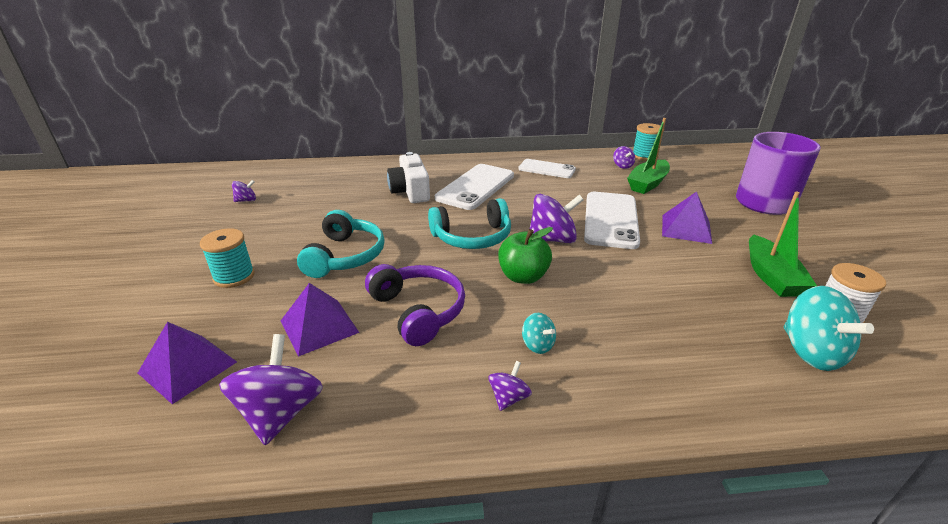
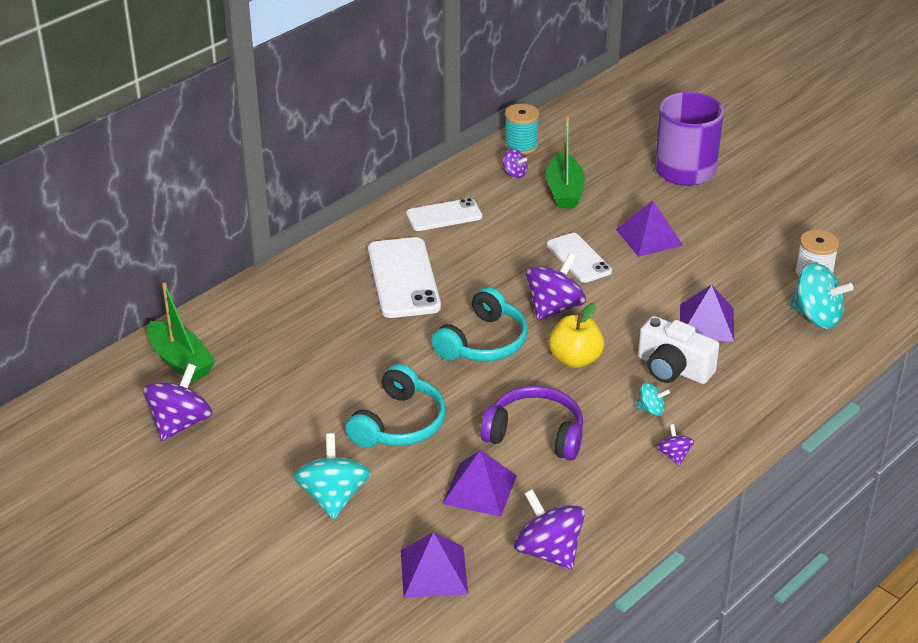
camera: 40 degrees left, 5 degrees up
(234, 276) = (333, 497): turquoise spool -> turquoise spinning top
(246, 200) = (180, 423): purple spinning top -> purple spinning top, size x1.98
(345, 256) = (399, 423): turquoise headphones -> turquoise headphones turned 60 degrees clockwise
(410, 191) = (344, 319): white camera -> white camera (673, 368)
(523, 276) = (575, 359): green apple -> yellow apple
(611, 220) = (579, 258): white phone -> white phone, size x0.63
(675, 303) = (706, 322): none -> purple pyramid
(771, 276) = (749, 259): green boat -> green boat (180, 361)

